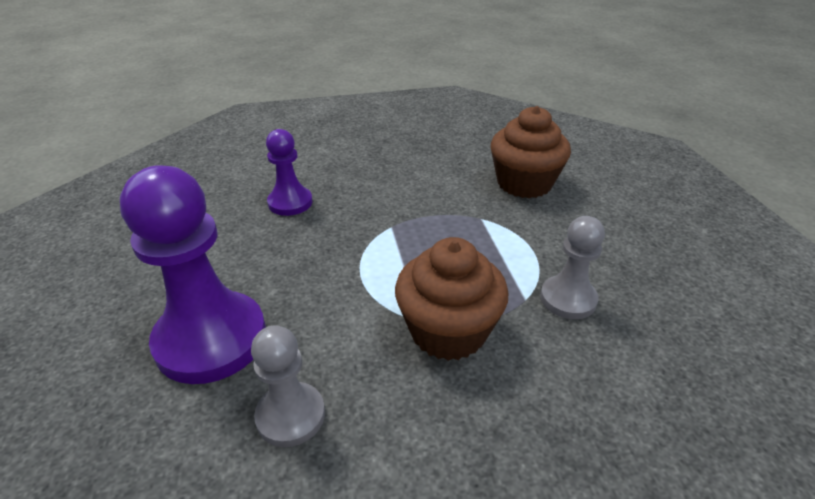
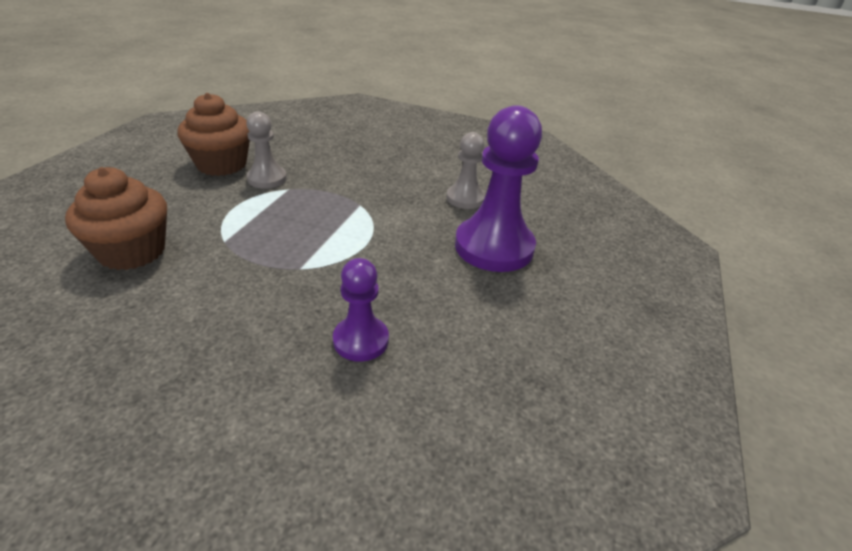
camera: 150 degrees left, 0 degrees up
(448, 331) = (352, 194): brown cupcake -> brown cupcake (221, 164)

